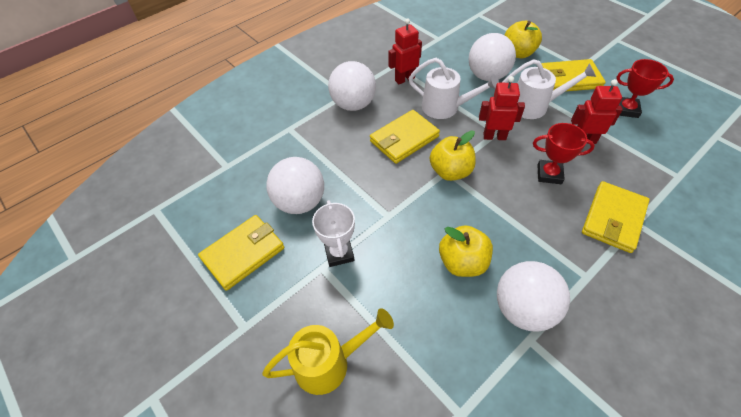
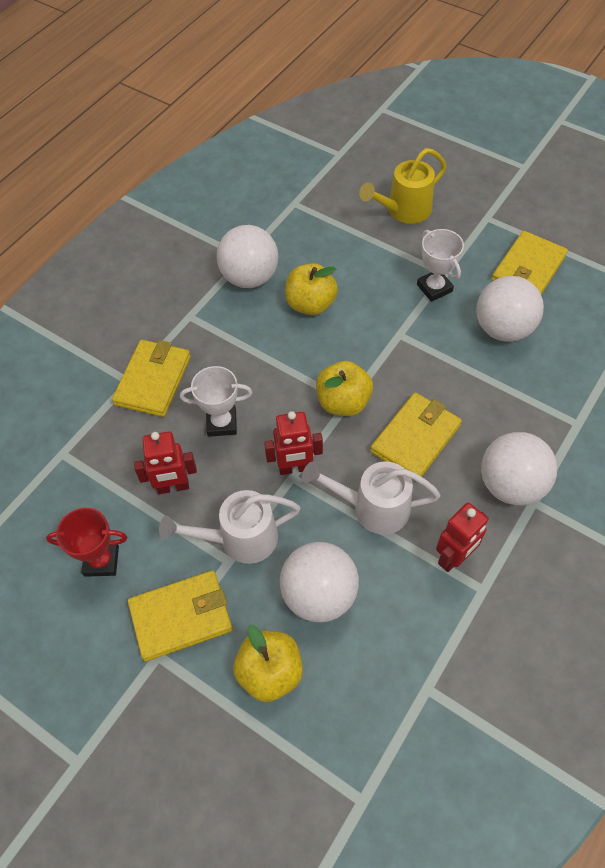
camera: 165 degrees right, 5 degrees up
(549, 174) = (222, 423): red trophy -> white trophy

